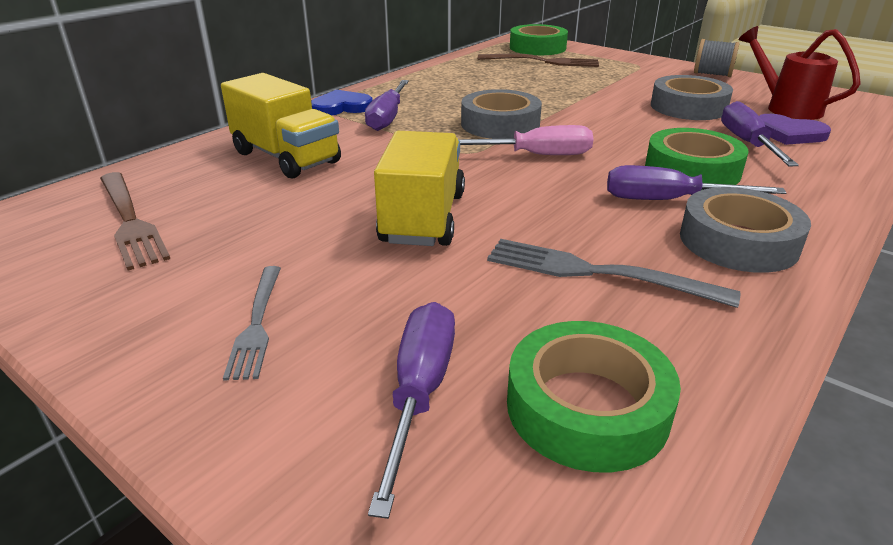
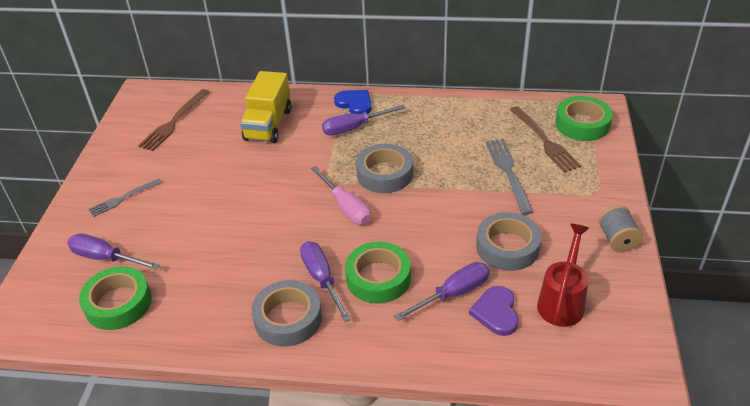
camera: 60 degrees right, 10 degrees up
(419, 392) = (105, 258): purple screwdriver -> purple screwdriver turned 135 degrees counterclockwise
(423, 218) = (235, 200): yellow truck -> none
(594, 272) = (219, 275): grey fork -> grey fork (508, 172)

